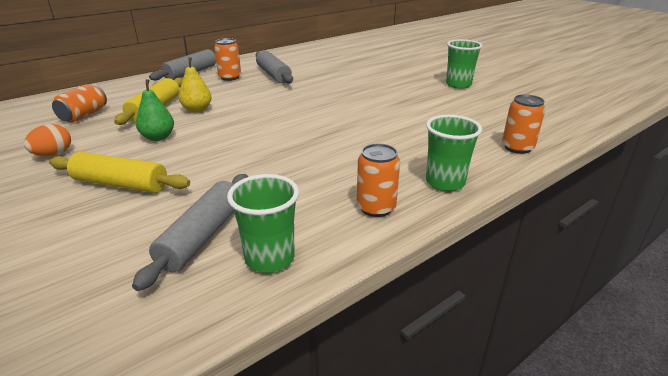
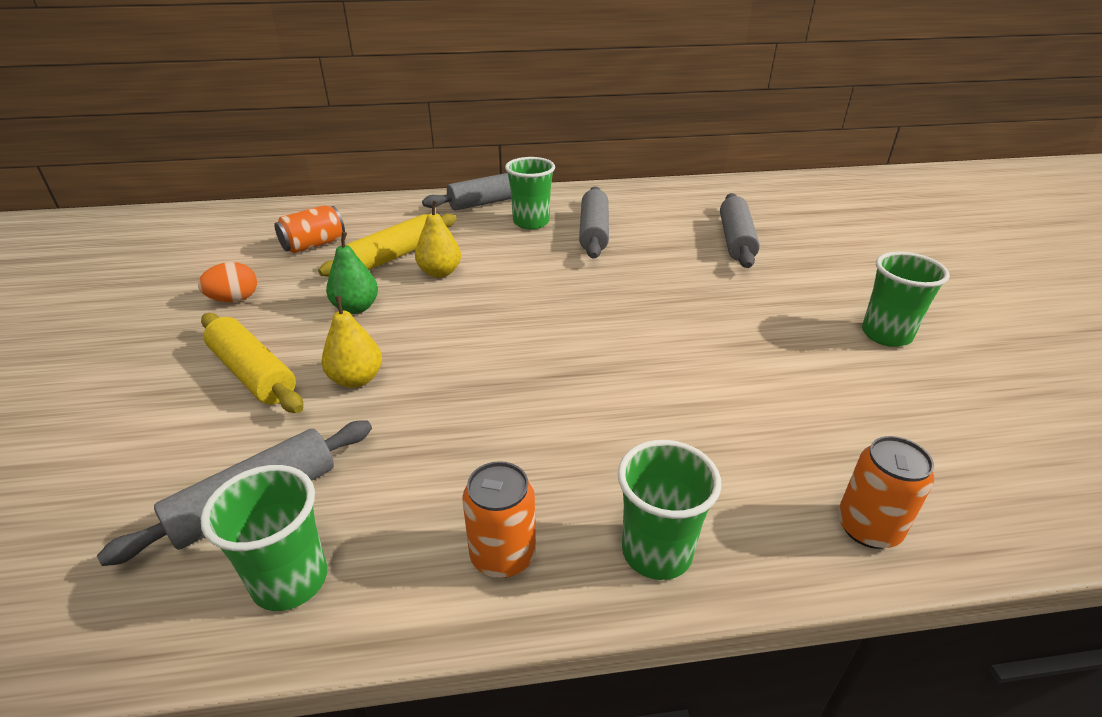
camera: 30 degrees right, 5 degrees up
(201, 167) = (356, 379): none -> yellow pear
(230, 77) = (531, 222): orange can -> green cup
(354, 64) = (736, 240): none -> grey rolling pin

